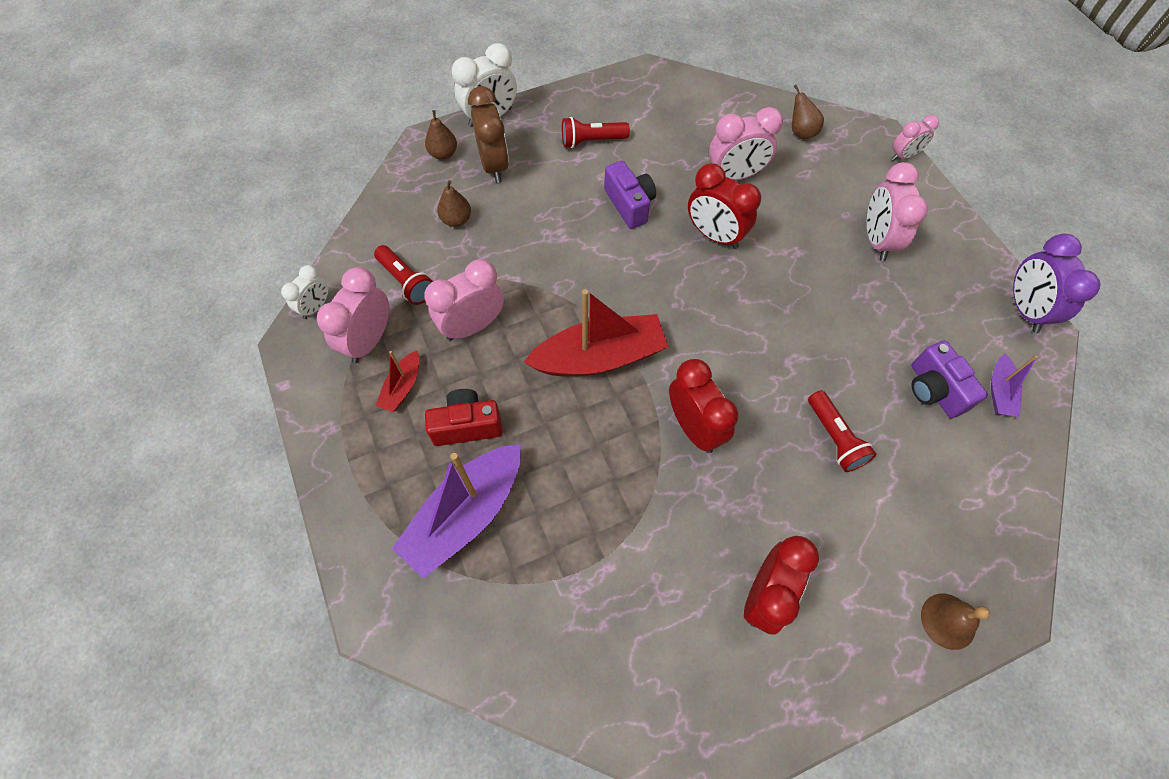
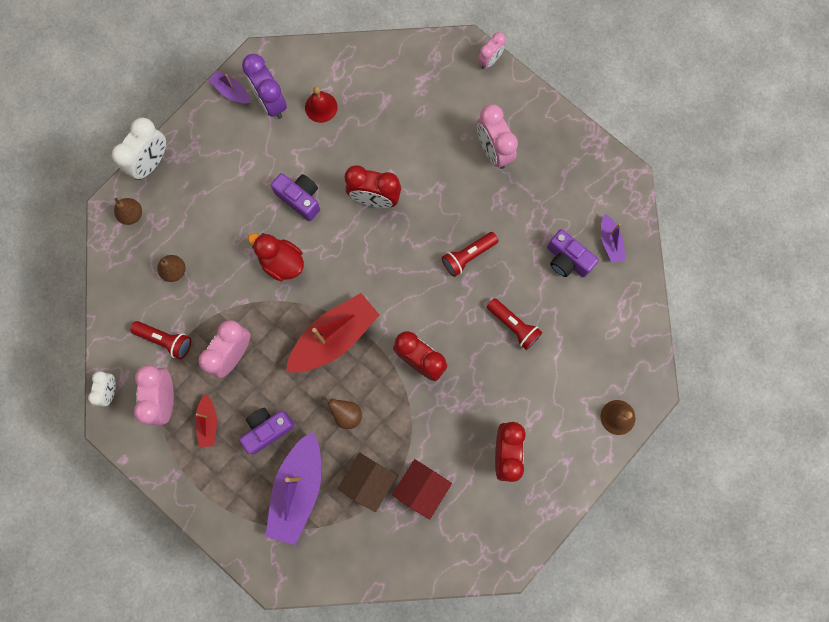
camera: 25 degrees left, 15 degrees up
(467, 425) = (267, 429): red camera -> purple camera
(494, 165) = (178, 207): brown clock -> none
(561, 546) = (368, 481): none -> brown house
(578, 256) = (281, 262): none -> red duck
(592, 141) = (244, 150): red flashlight -> red flashlight (468, 256)
(606, 88) = (231, 91): none -> purple boat
(628, 589) = (421, 488): none -> red house
(694, 132) = (321, 107): none -> red bell
(735, 175) = (369, 136): pink clock -> none
(801, 132) = (404, 70): brown pear -> brown pear (346, 414)
(1024, 309) = (611, 166): purple clock -> purple clock (270, 102)

